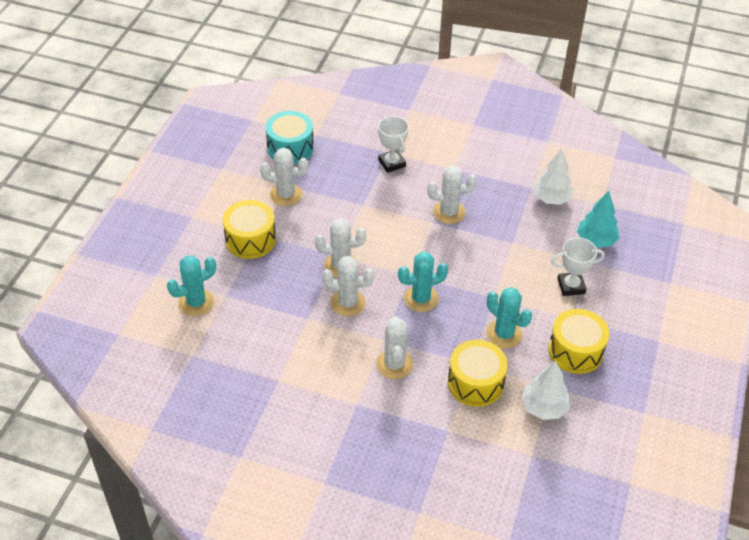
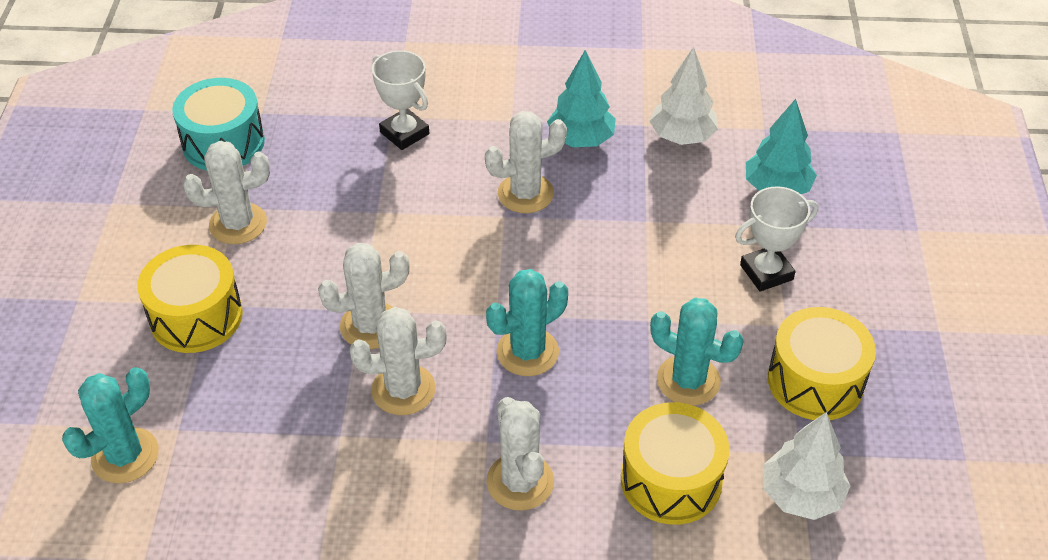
camera: 15 degrees left, 0 degrees up
(491, 188) = (581, 139): none -> turquoise tree

